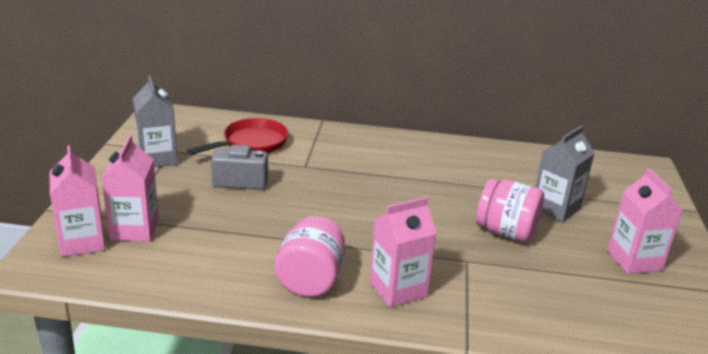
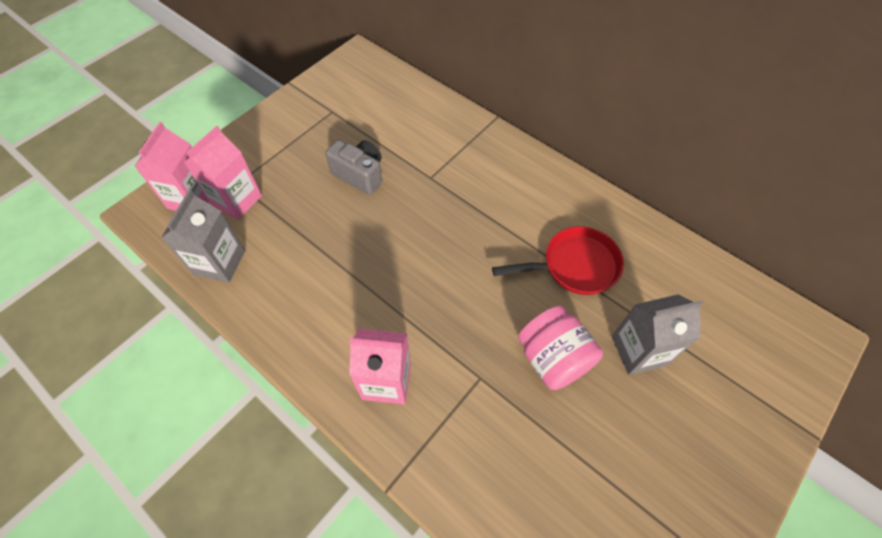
camera: 35 degrees right, 30 degrees up
(157, 158) = (314, 117): grey carton -> grey carton (219, 262)
(251, 144) = (405, 127): red pan -> red pan (574, 266)
(310, 280) = (323, 330): pink jar -> none
(634, 260) = (662, 472): pink carton -> none

